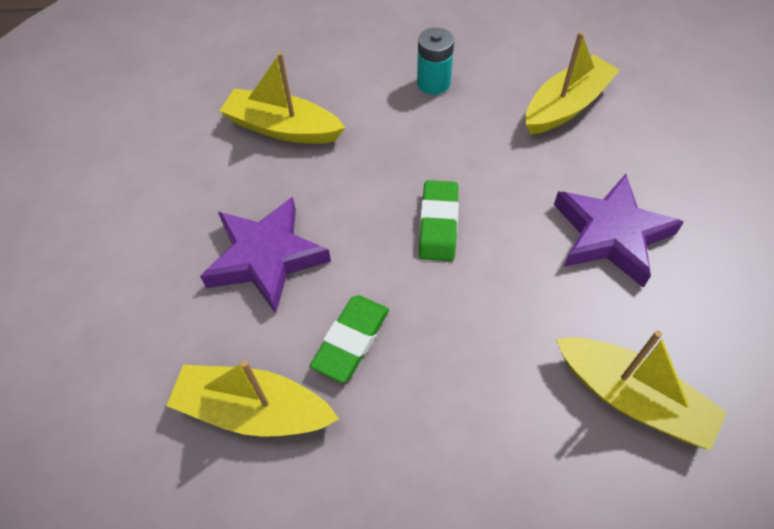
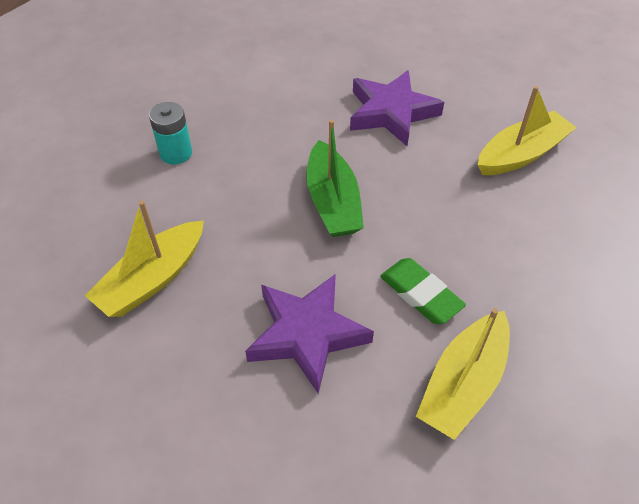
camera: 70 degrees left, 5 degrees down
(438, 224) = (333, 202): green eraser -> green boat
(566, 106) = (258, 87): yellow boat -> none

